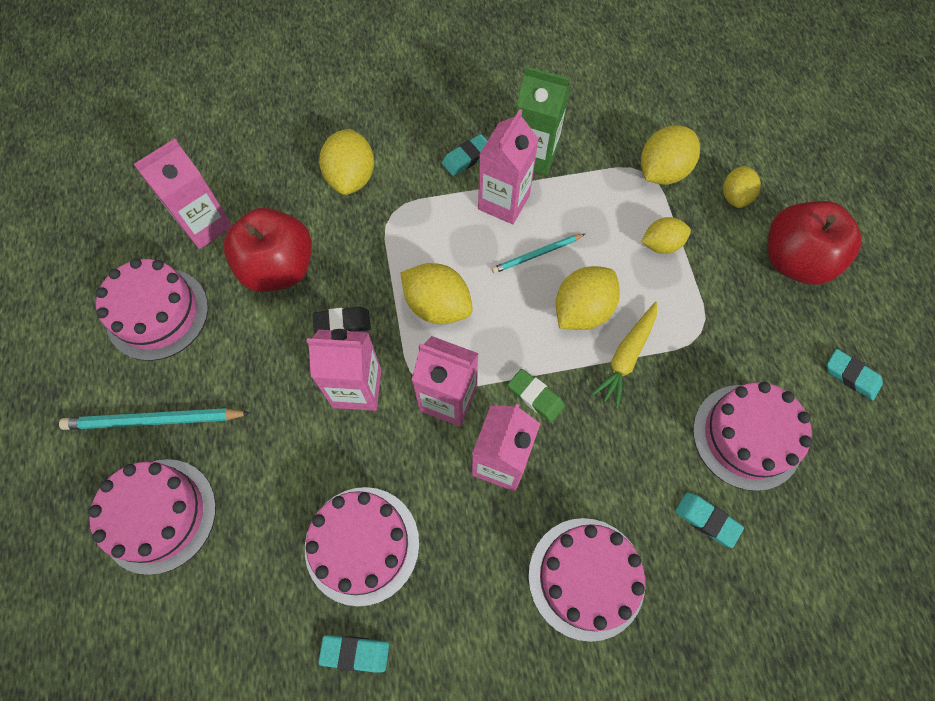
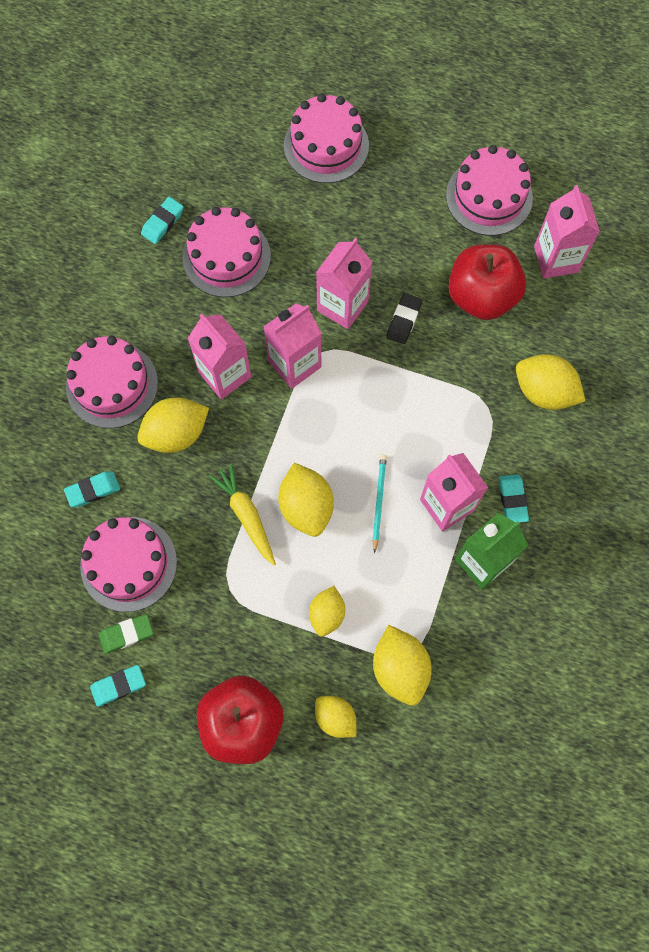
camera: 120 degrees right, 5 degrees up
(154, 420) = (399, 165): turquoise pencil -> none
(437, 306) = (377, 397): yellow lemon -> yellow lemon (176, 433)
(535, 396) = (257, 427): green eraser -> green eraser (126, 634)

